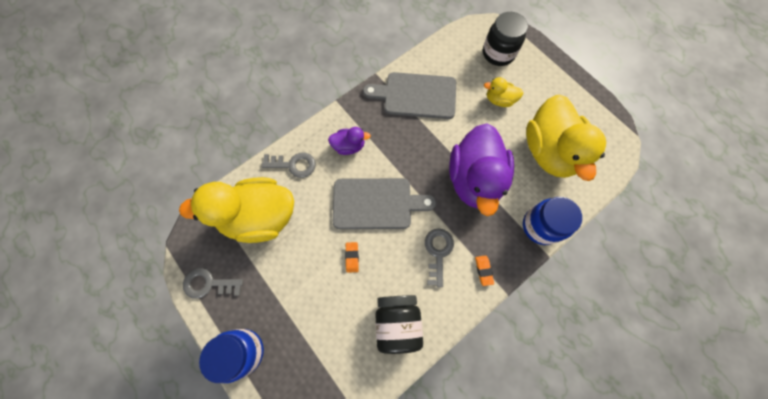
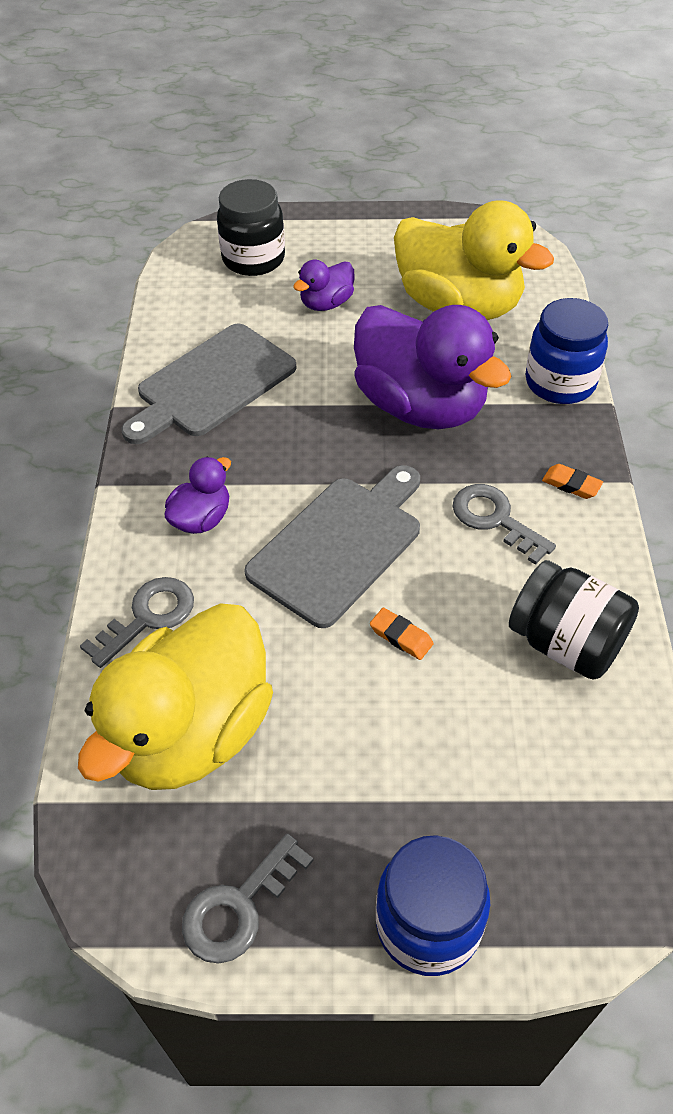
camera: 50 degrees left, 20 degrees down
(499, 100) = (326, 303): yellow duck -> purple duck

